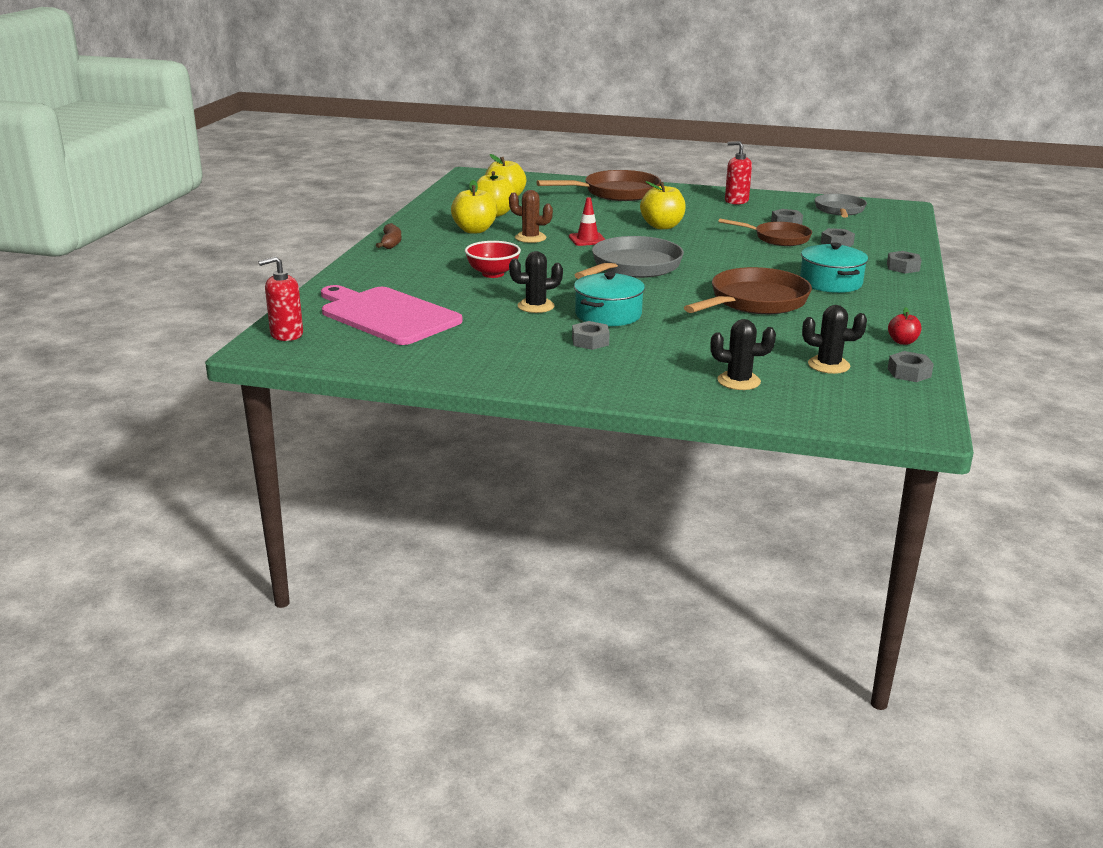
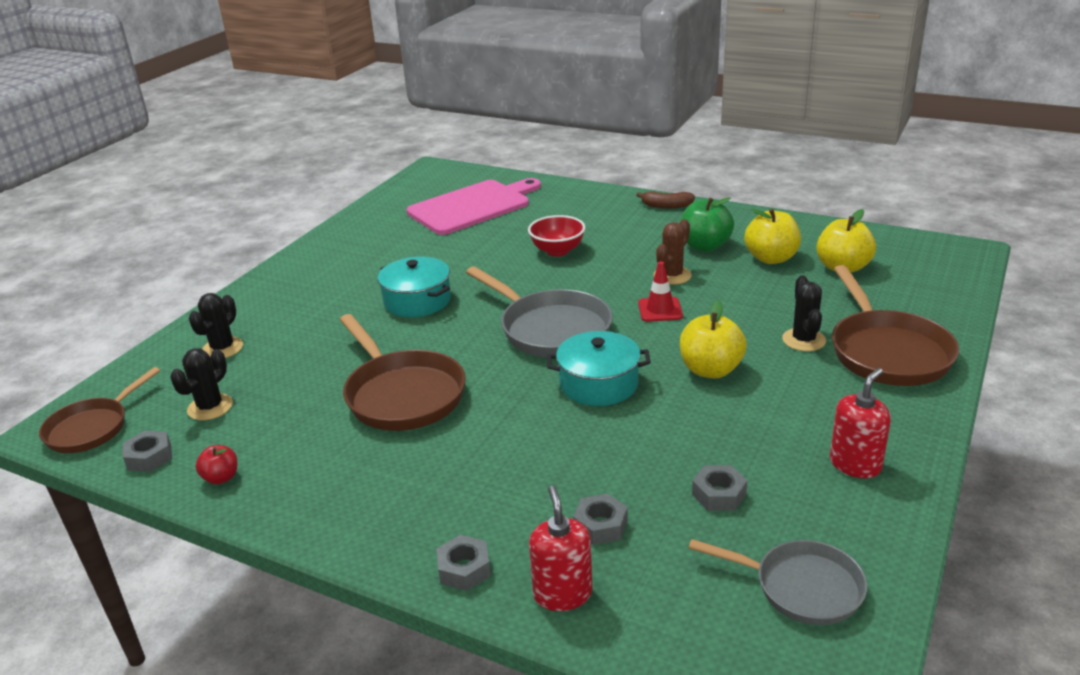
camera: 105 degrees right, 5 degrees up
(286, 334) = (454, 175): red soap dispenser -> red soap dispenser (562, 594)
(474, 230) = (705, 246): yellow apple -> green apple
(536, 306) = (459, 267): black cactus -> black cactus (804, 340)
(590, 341) = (360, 286): grey nut -> none
(778, 238) = (639, 467): brown pan -> brown pan (92, 428)
(830, 282) = (434, 472): turquoise pot -> turquoise pot (599, 384)

